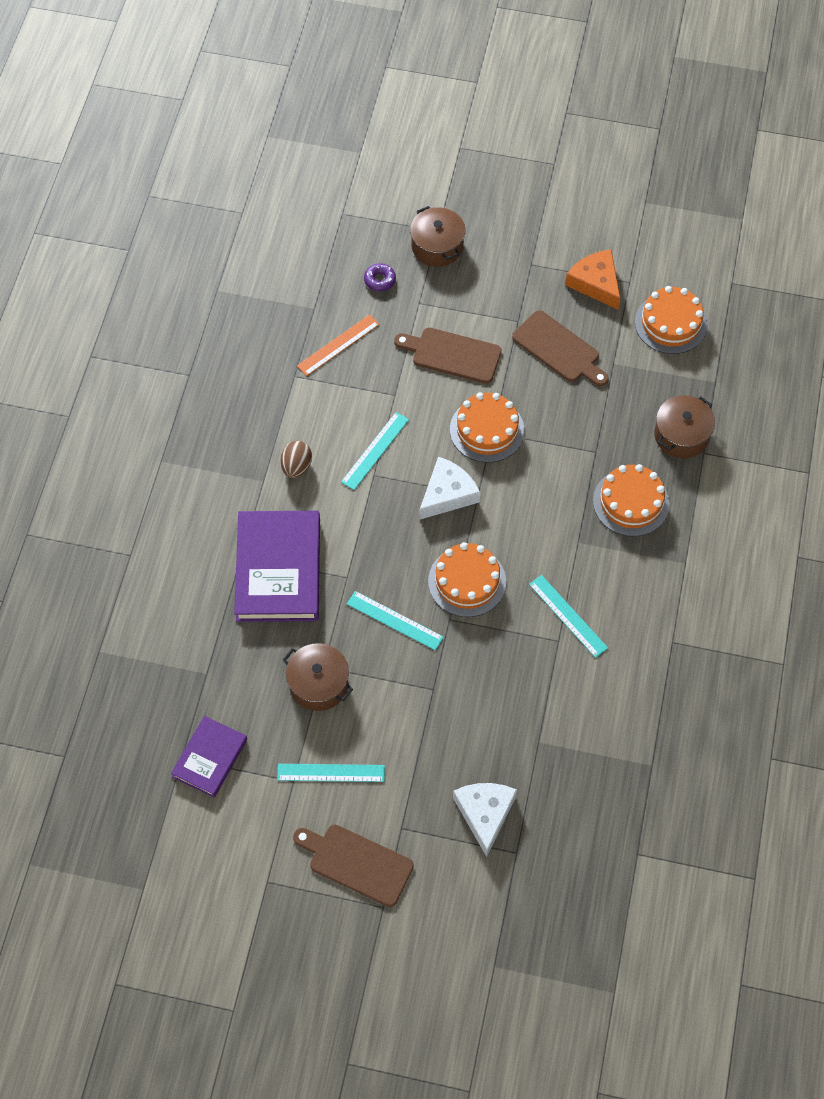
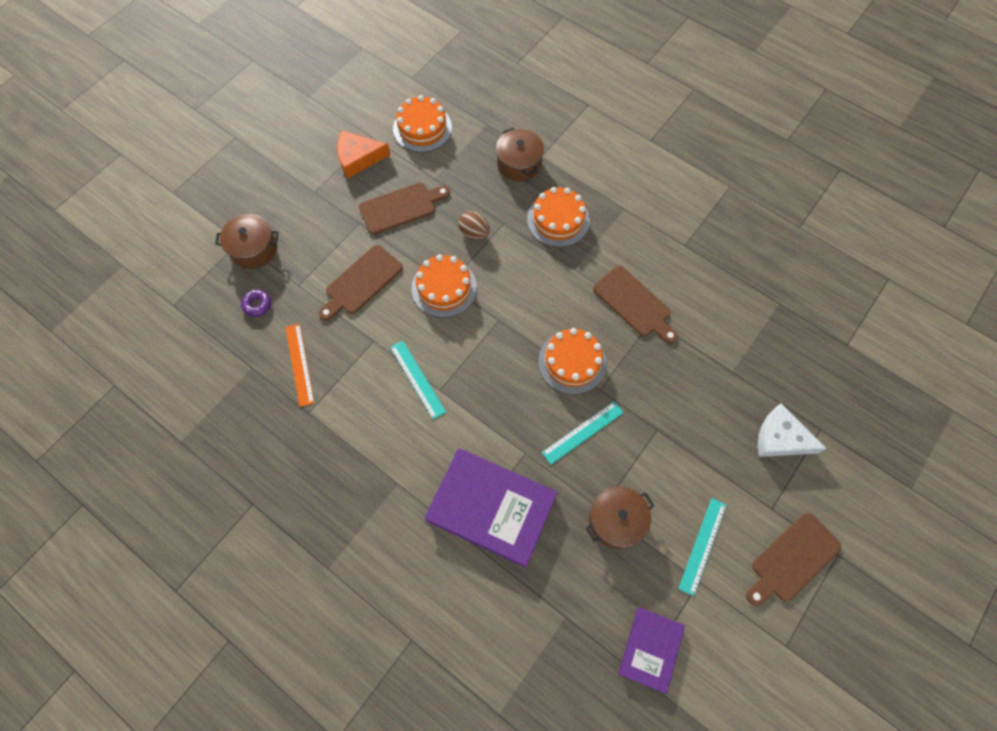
camera: 65 degrees left, 5 degrees up
(210, 758) = (650, 649): purple book -> purple book turned 60 degrees clockwise
(296, 467) = (399, 449): brown egg -> brown egg (474, 233)
(447, 494) = (486, 341): white cheese -> none
(568, 616) = (634, 304): turquoise ruler -> brown cutting board

